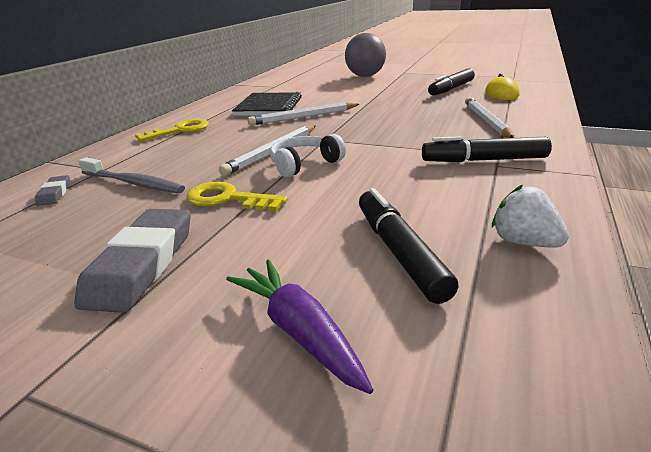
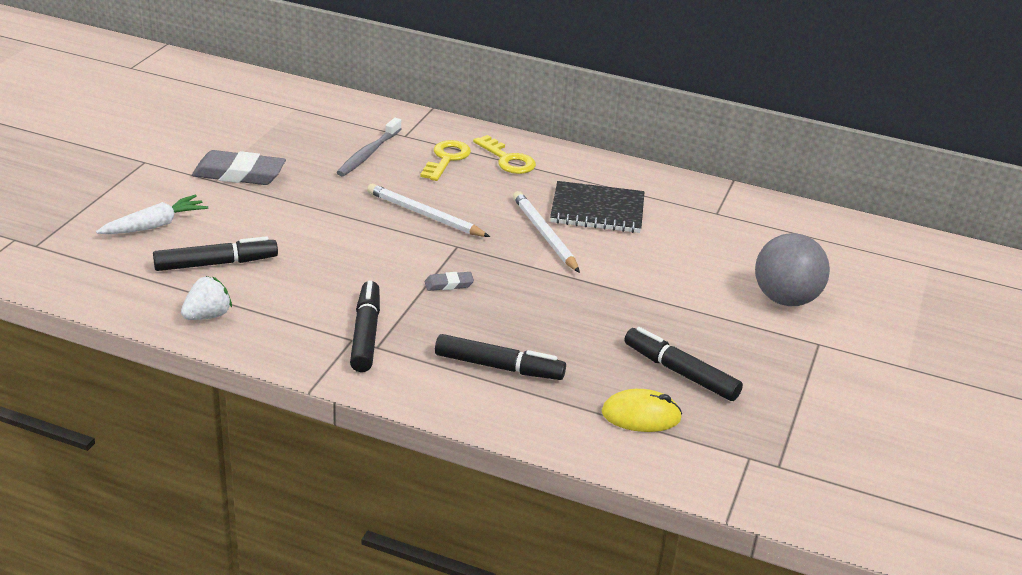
camera: 85 degrees right, 5 degrees up
(55, 193) = (358, 125): grey eraser -> grey eraser (449, 284)
(228, 199) = (323, 197): yellow key -> yellow key (446, 159)
(299, 331) = (155, 225): purple carrot -> white carrot
(304, 164) = (386, 232): white headphones -> none
(486, 121) = (499, 367): white pencil -> black marker

